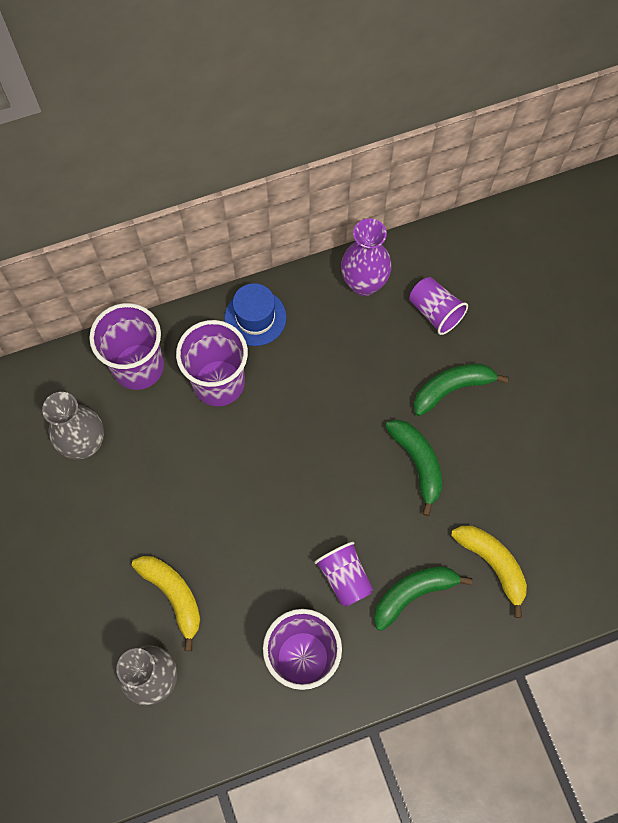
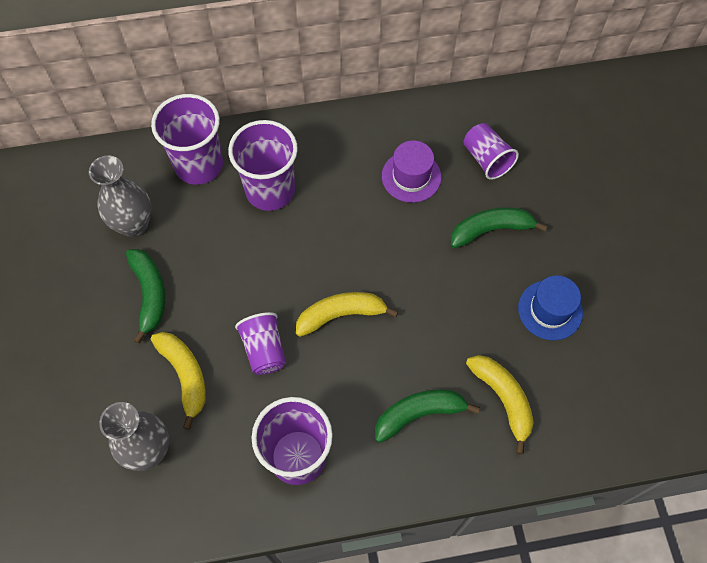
camera: 10 degrees right, 5 degrees down
(255, 317) = (316, 139): blue hat -> blue hat (550, 310)
(317, 505) = (341, 315): none -> yellow banana
(344, 577) = (354, 387): purple cup -> purple cup (264, 350)
(361, 343) = (411, 176): none -> purple hat
(364, 283) = (423, 125): purple vase -> none
(417, 463) = (445, 292): green banana -> green banana (149, 294)

